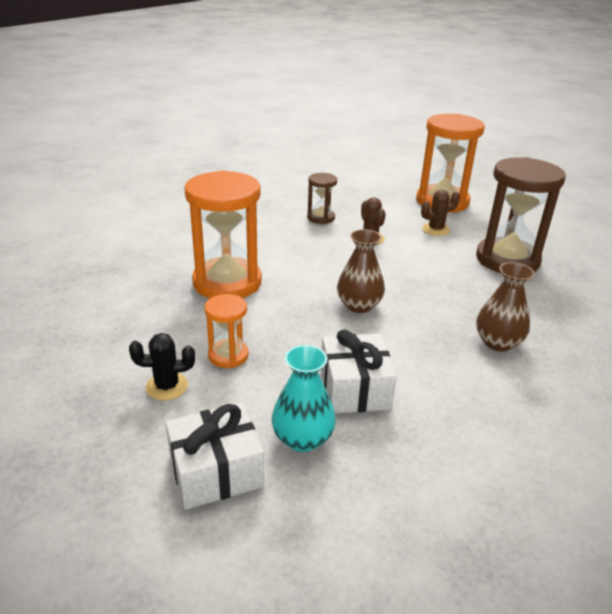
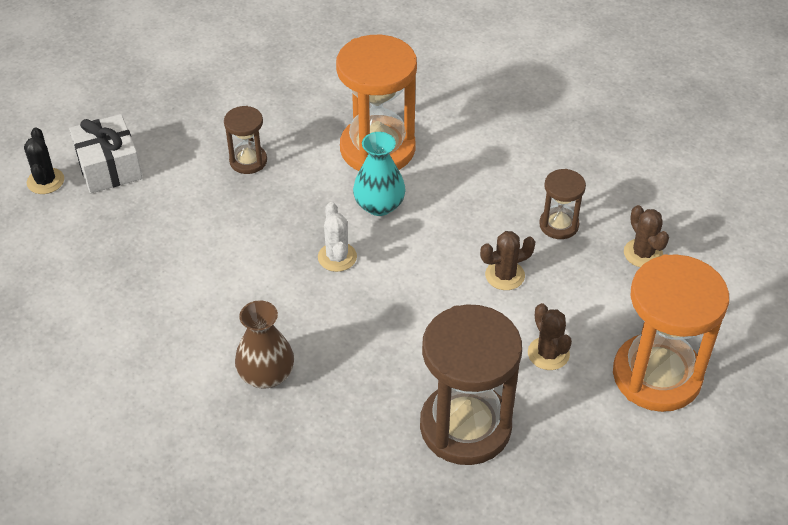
camera: 90 degrees right, 15 degrees up
(167, 386) = (207, 128): black cactus -> black cactus (45, 181)
(228, 355) = (248, 161): orange hourglass -> brown hourglass
(302, 438) = (136, 214): turquoise vase -> turquoise vase (379, 205)
(345, 196) = (643, 253): none -> brown cactus
(354, 388) = (196, 248): white gift -> none
(359, 305) = (337, 257): brown vase -> white cactus

